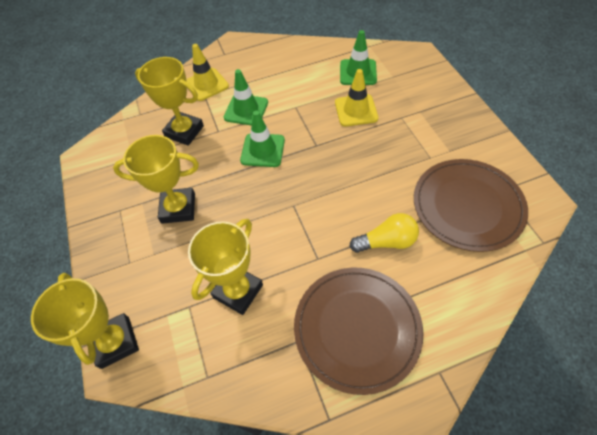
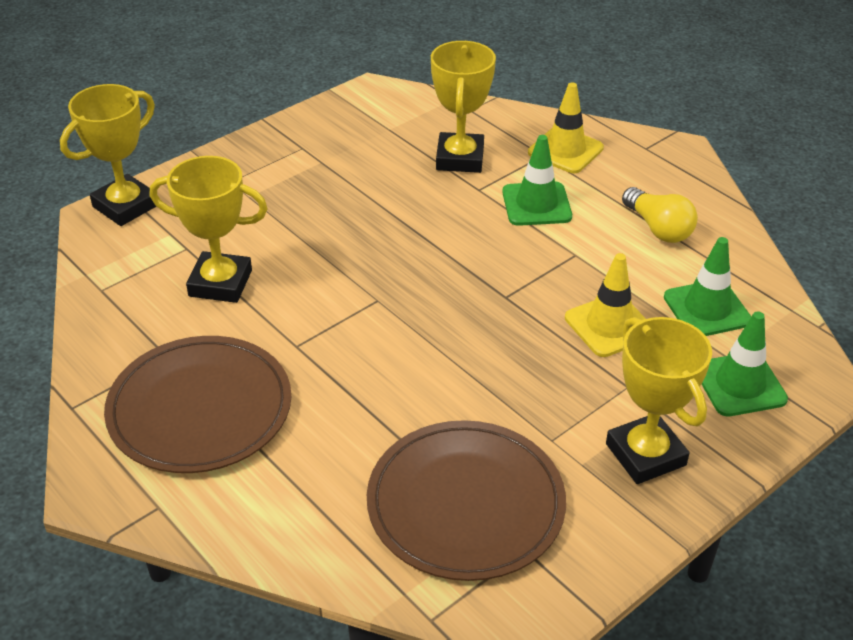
camera: 65 degrees right, 15 degrees down
(178, 208) = (325, 194): yellow trophy -> yellow trophy (645, 454)
(263, 150) = (465, 243): green traffic cone -> green traffic cone (739, 384)
(386, 241) = (353, 413): yellow light bulb -> yellow light bulb (658, 228)

